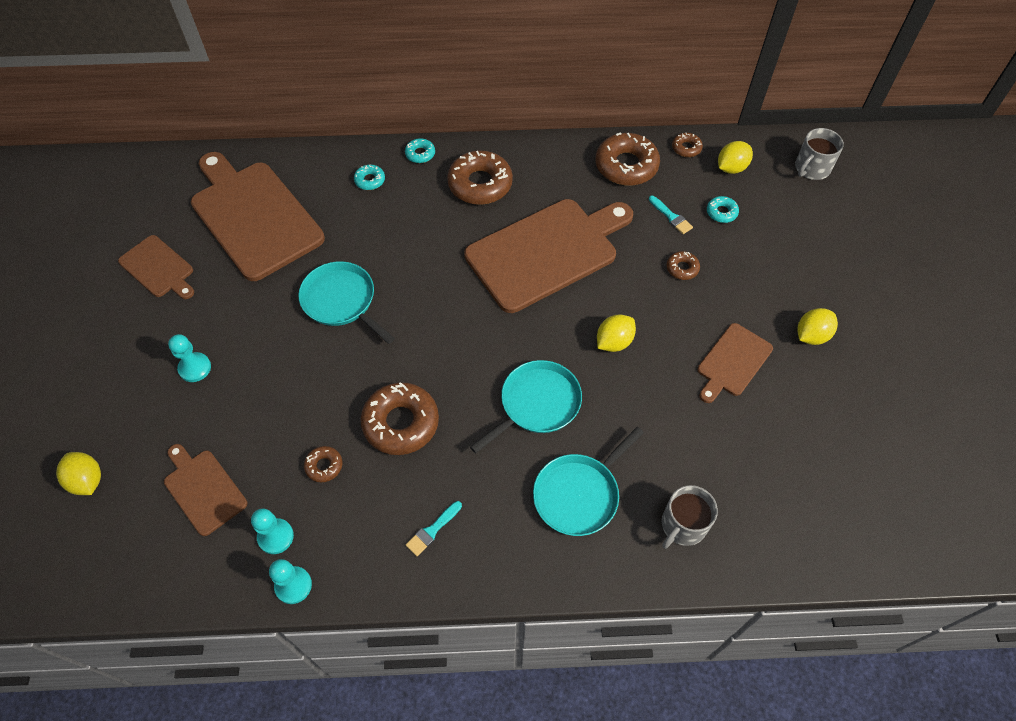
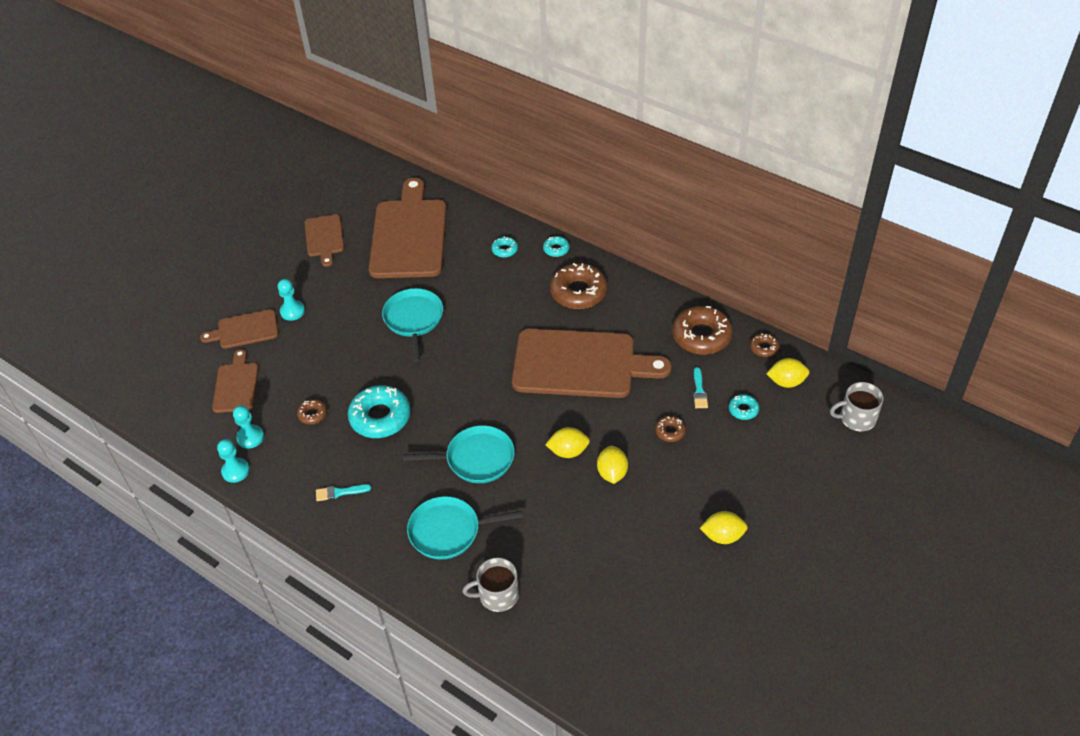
camera: 40 degrees right, 10 degrees down
(87, 480) = (182, 342): yellow lemon -> yellow lemon (612, 473)
(401, 423) = (380, 417): brown donut -> turquoise donut
(732, 362) = (641, 516): brown cutting board -> brown cutting board (245, 330)

